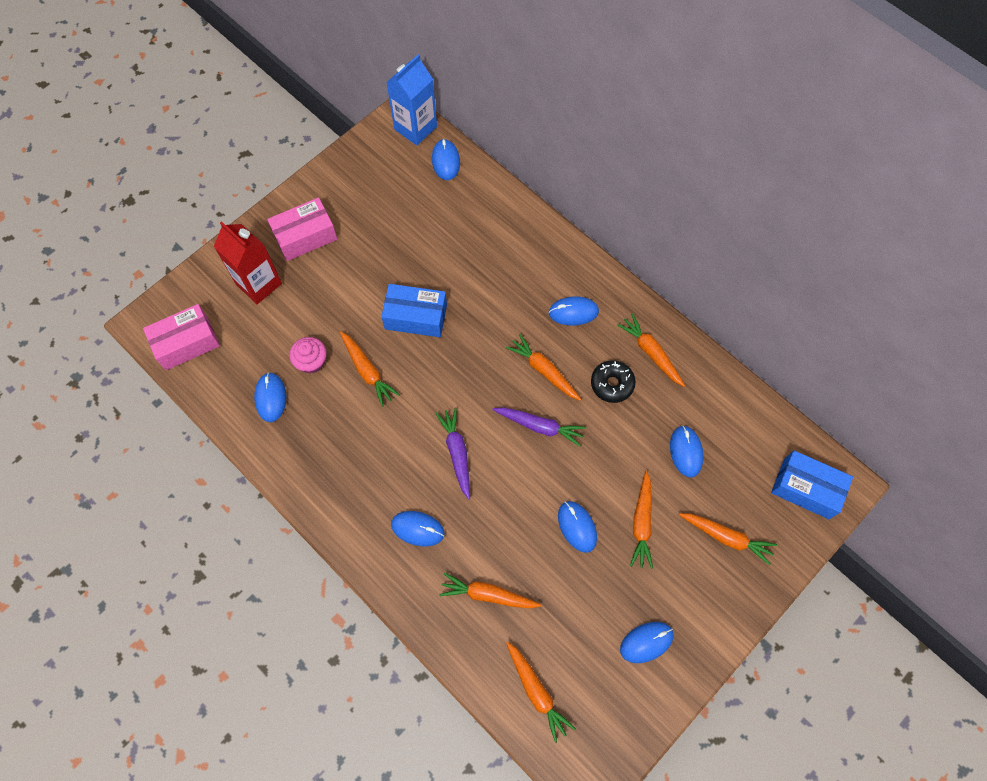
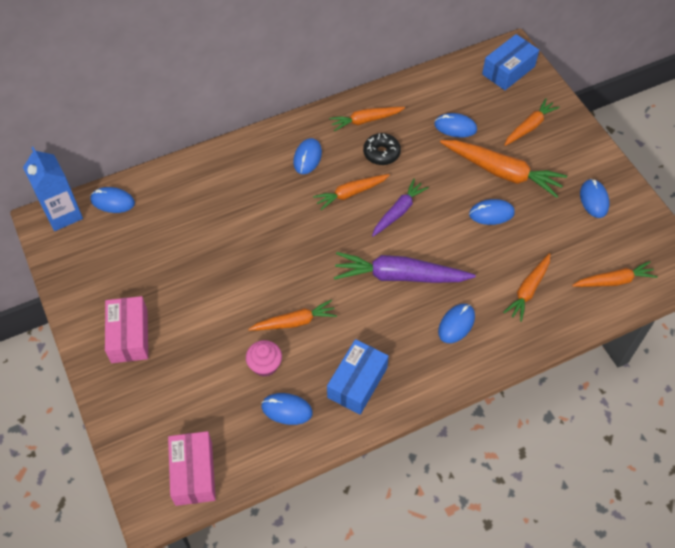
camera: 70 degrees left, 10 degrees down
(259, 284) = (160, 390): red carton -> none
(416, 317) = (258, 269): blue box -> blue box (357, 382)
(457, 453) = (399, 276): purple carrot -> purple carrot, size x1.62
(641, 523) = (502, 172): orange carrot -> orange carrot, size x1.62

